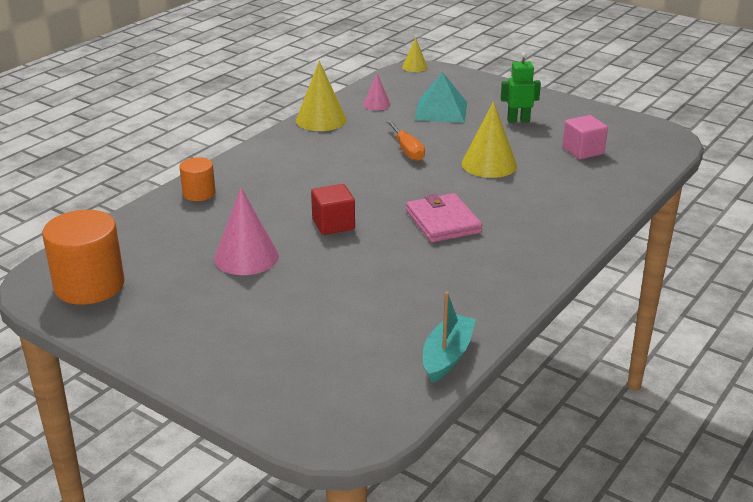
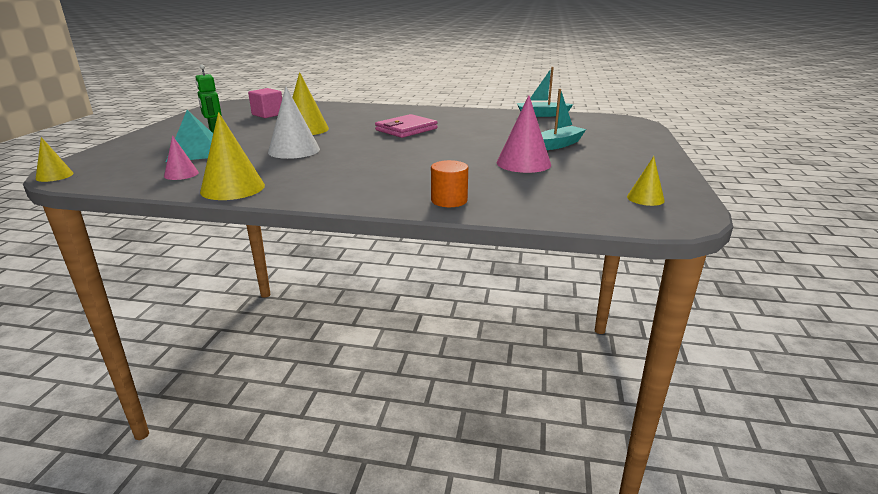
camera: 115 degrees left, 5 degrees down
(89, 285) = (645, 198): orange cylinder -> yellow cone
(285, 306) = (558, 145): none -> turquoise boat
(333, 224) = (444, 151): red cube -> none
(407, 150) = (294, 150): orange screwdriver -> white cone

